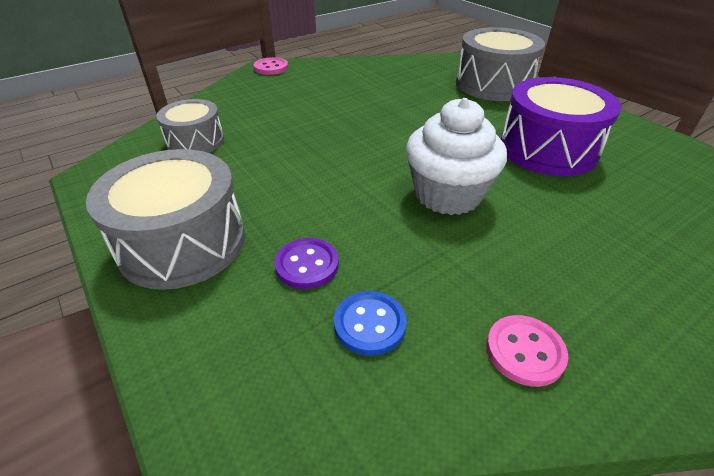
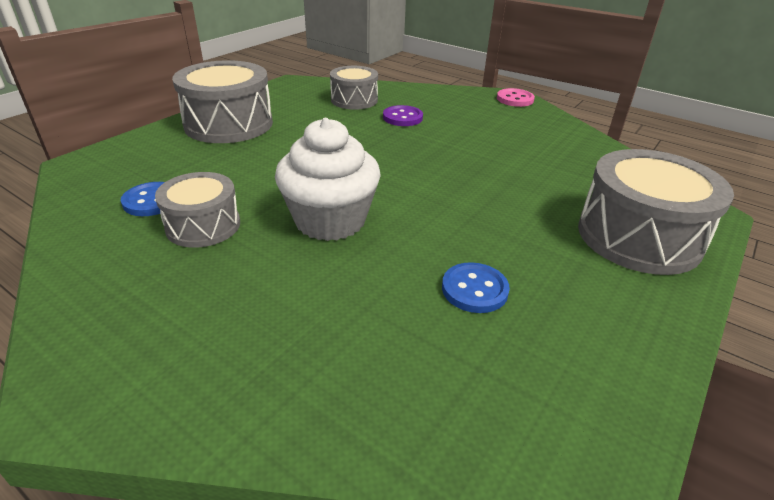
camera: 70 degrees right, 5 degrees down
(307, 265) = (212, 168): purple button -> purple button (402, 117)
(439, 278) = (203, 225): none -> grey drum
(524, 351) = (118, 273): pink button -> none
(547, 149) = (474, 289): purple drum -> blue button

